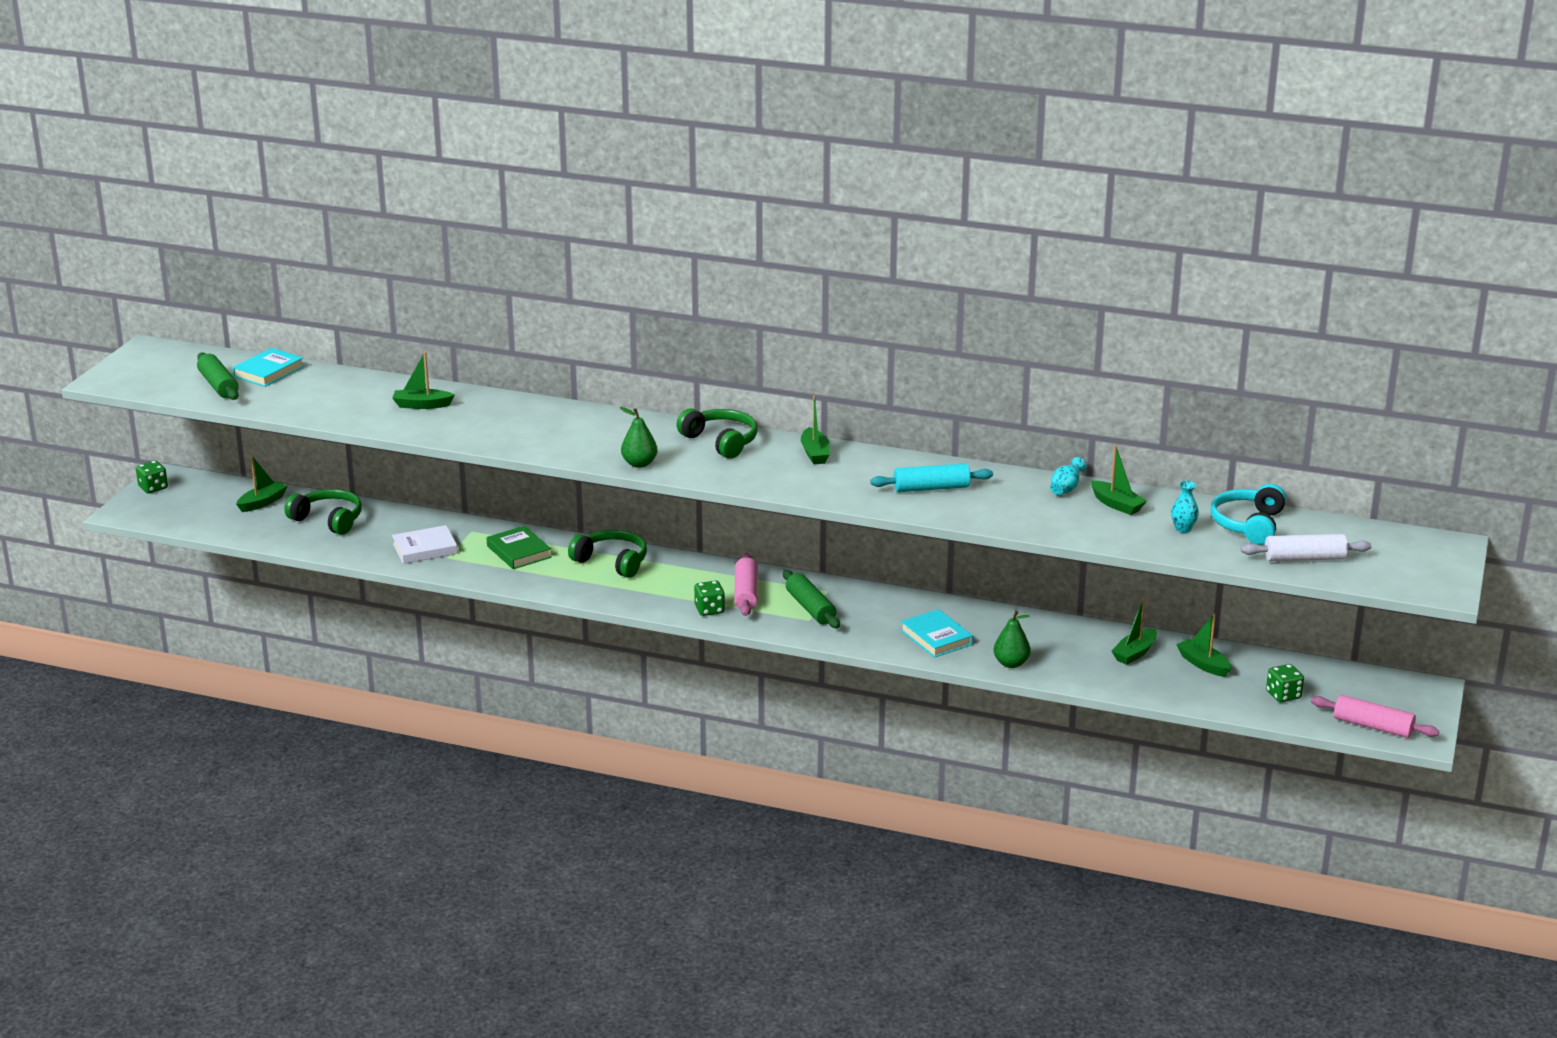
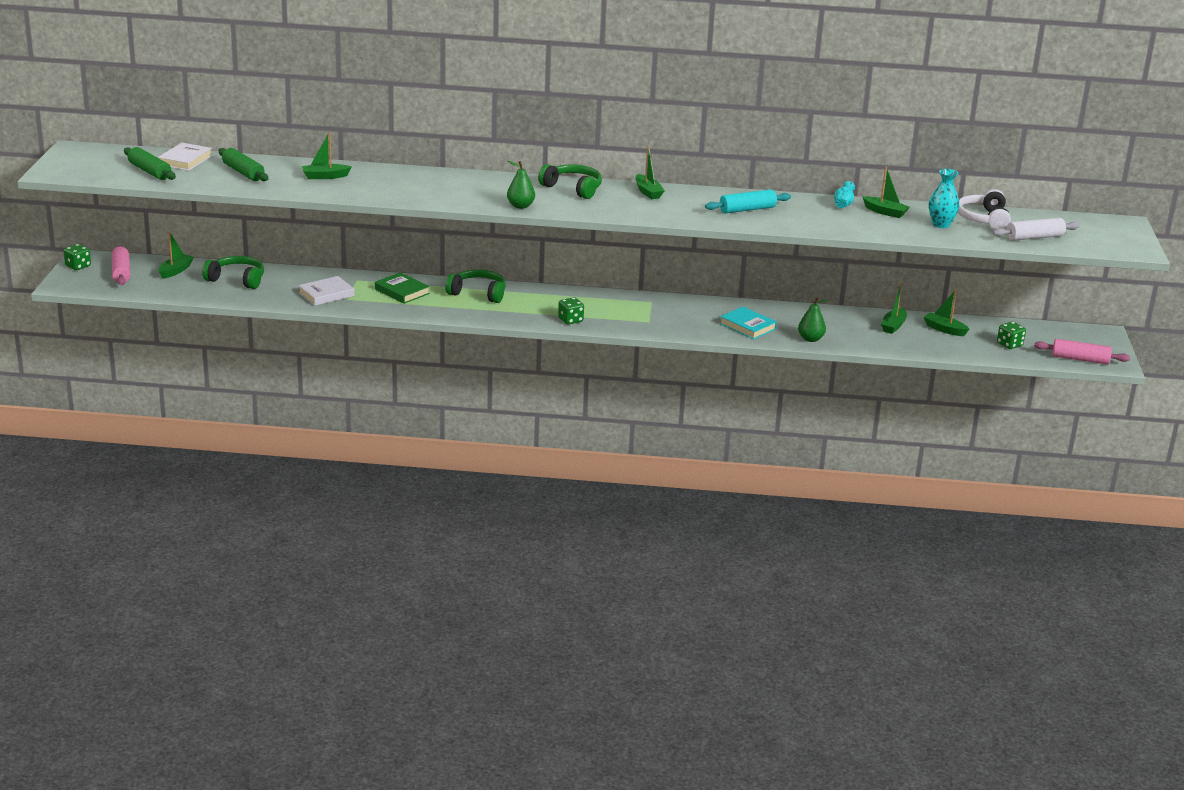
camera: 15 degrees left, 0 degrees up
(268, 371) = (185, 160): turquoise book -> white book
(746, 593) = (591, 307): pink rolling pin -> pink rolling pin (121, 272)
(810, 608) = (645, 314): green rolling pin -> green rolling pin (243, 172)
(1183, 529) = (941, 224): turquoise vase -> turquoise vase, size x1.50
(1248, 524) = (983, 219): turquoise headphones -> white headphones

